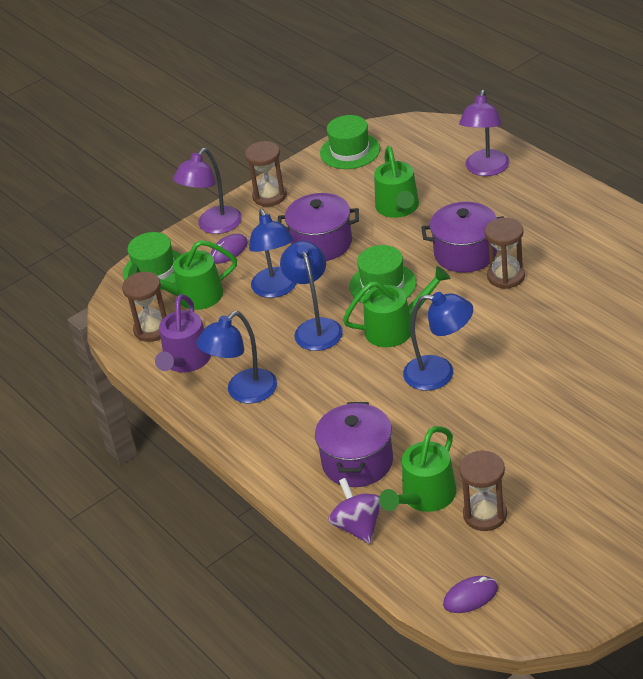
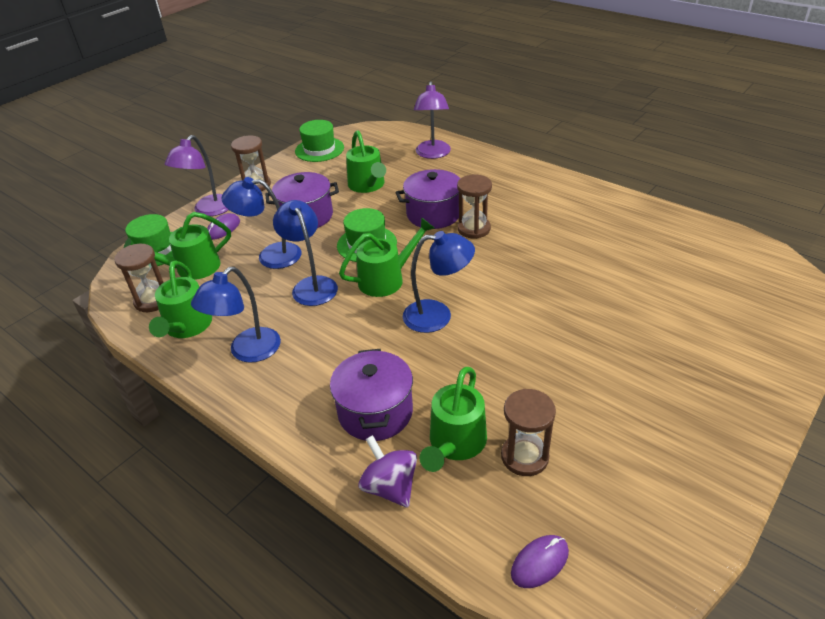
camera: 15 degrees left, 0 degrees up
(185, 362) = (186, 327): purple watering can -> green watering can
(276, 289) = (270, 256): blue lamp -> blue lamp turned 120 degrees clockwise

